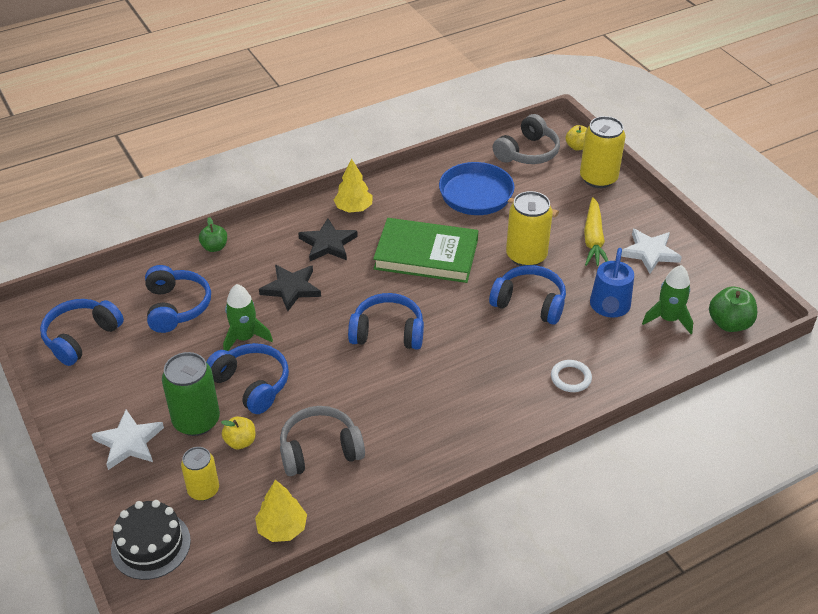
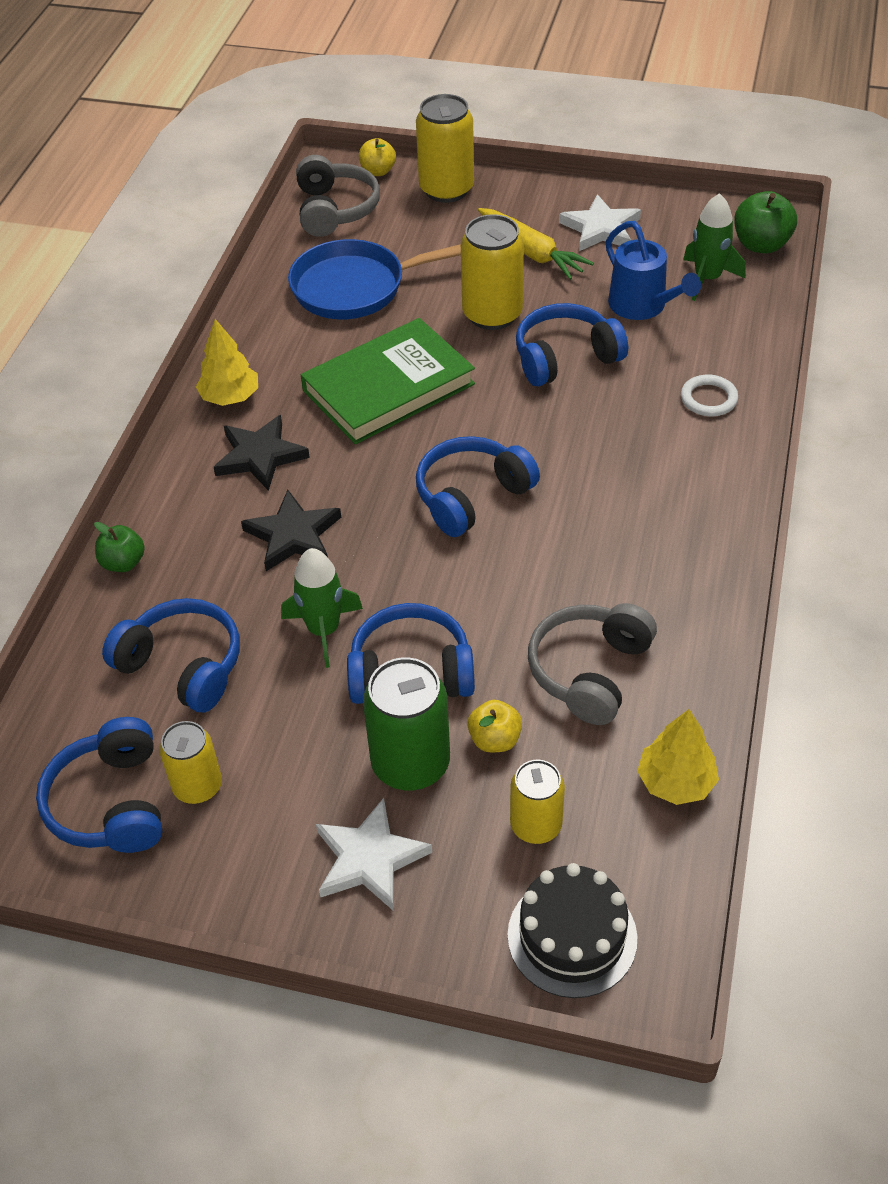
camera: 45 degrees left, 5 degrees up
(115, 358) = (197, 786): none -> yellow can

